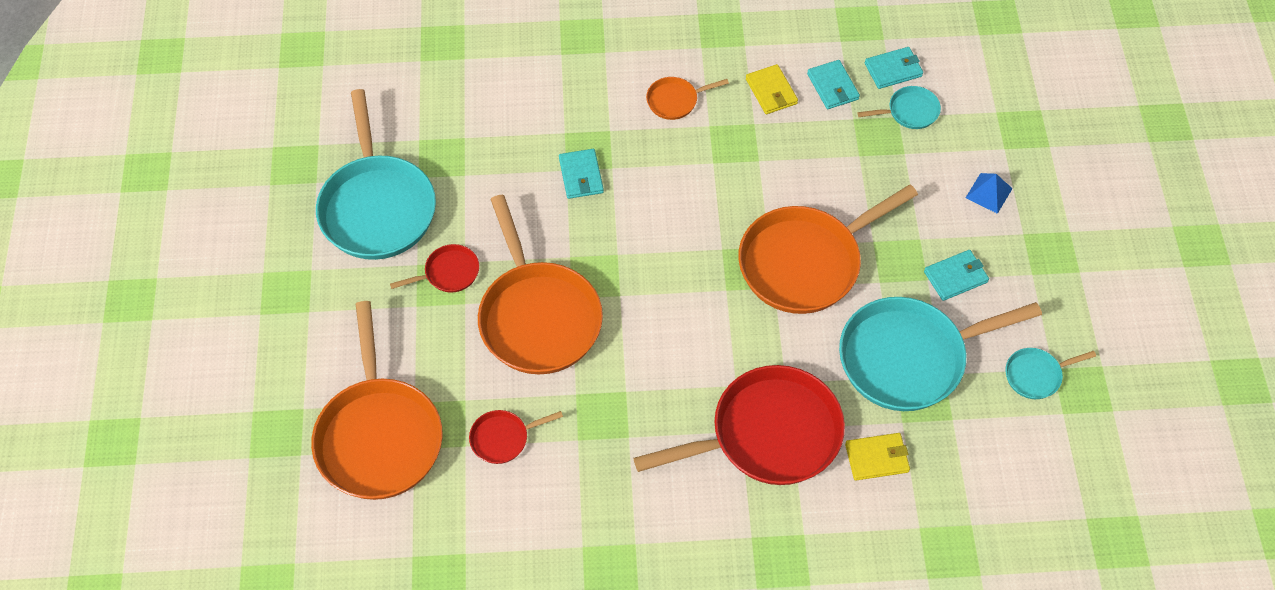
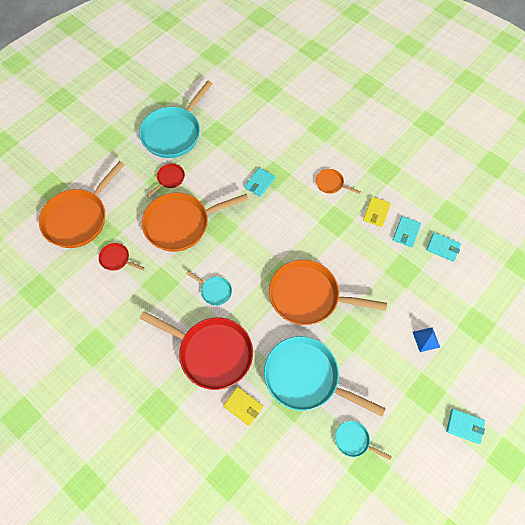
camera: 45 degrees right, 5 degrees up
(448, 273) = (169, 179): red pan -> red pan turned 75 degrees counterclockwise
(538, 316) = (181, 224): orange pan -> orange pan turned 45 degrees clockwise
(909, 111) = (429, 272): turquoise pan -> turquoise pan (214, 291)
(955, 277) = (367, 362): turquoise wallet -> turquoise wallet (464, 426)

